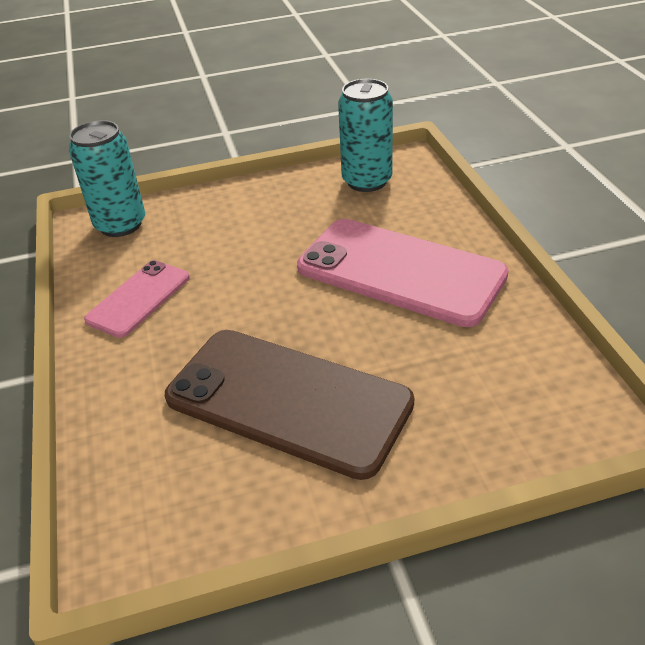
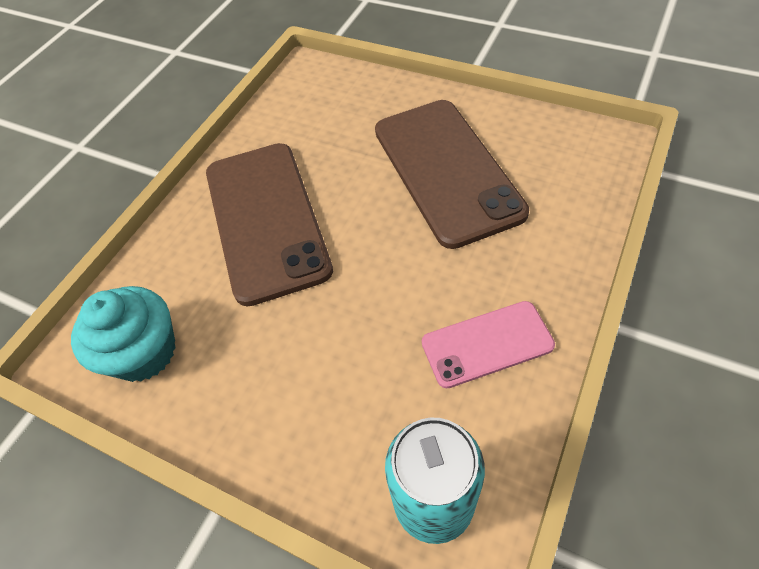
camera: 135 degrees left, 15 degrees up
(367, 181) = (144, 352): turquoise can -> turquoise cupcake
(400, 271) = (266, 219): pink phone -> brown phone

